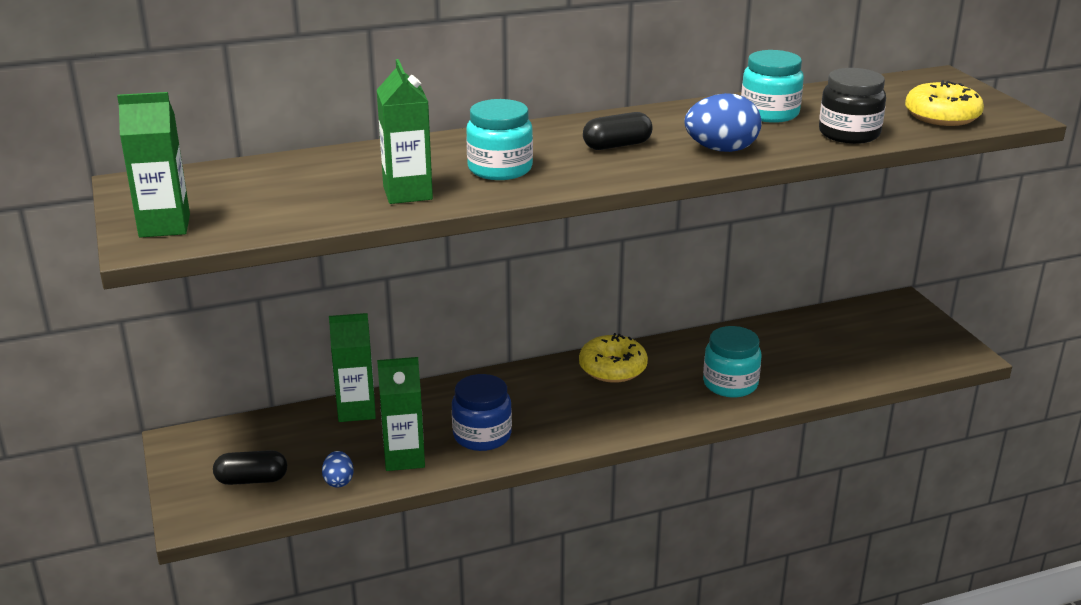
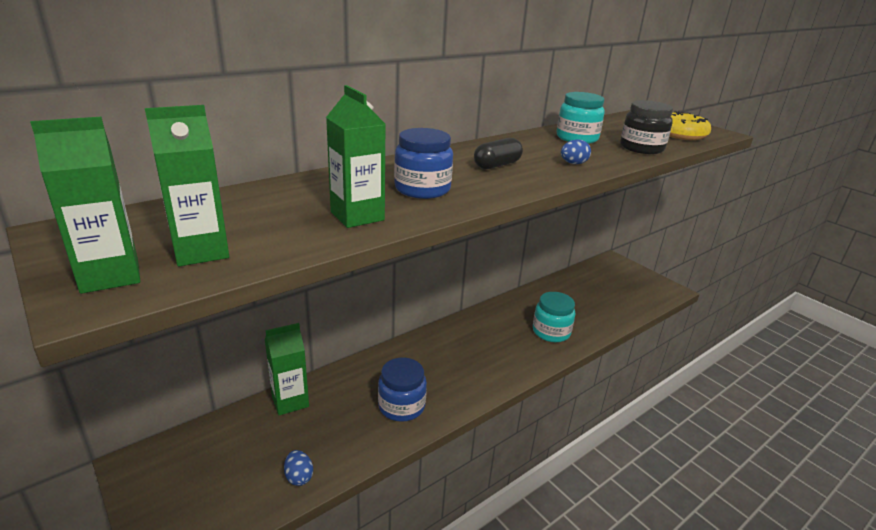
camera: 20 degrees left, 0 degrees up
(252, 480) = (216, 493): black capsule -> none
(404, 458) = (347, 440): green carton -> green carton (201, 251)
(500, 169) = (422, 189): turquoise jar -> blue jar
(612, 368) = (468, 332): yellow donut -> none
(721, 150) = (573, 163): blue egg -> blue egg, size x0.55

